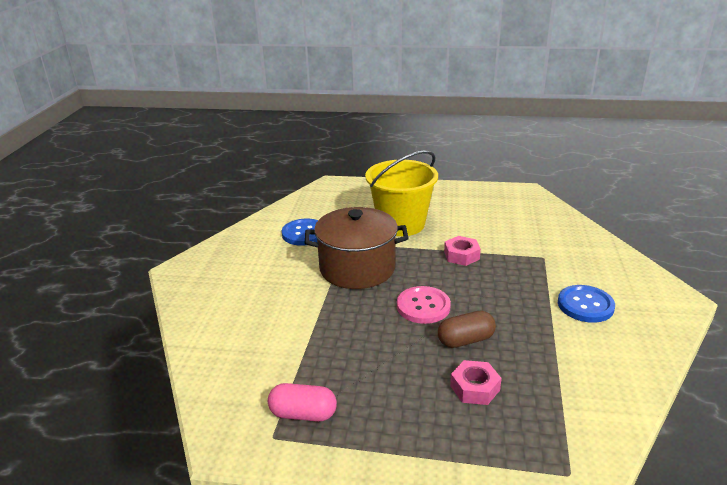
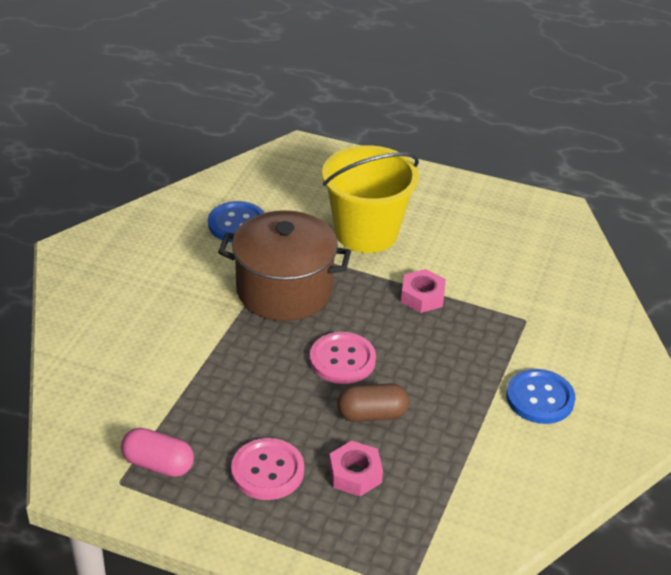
camera: 10 degrees right, 10 degrees up
(400, 400) = (267, 471): none -> pink button

